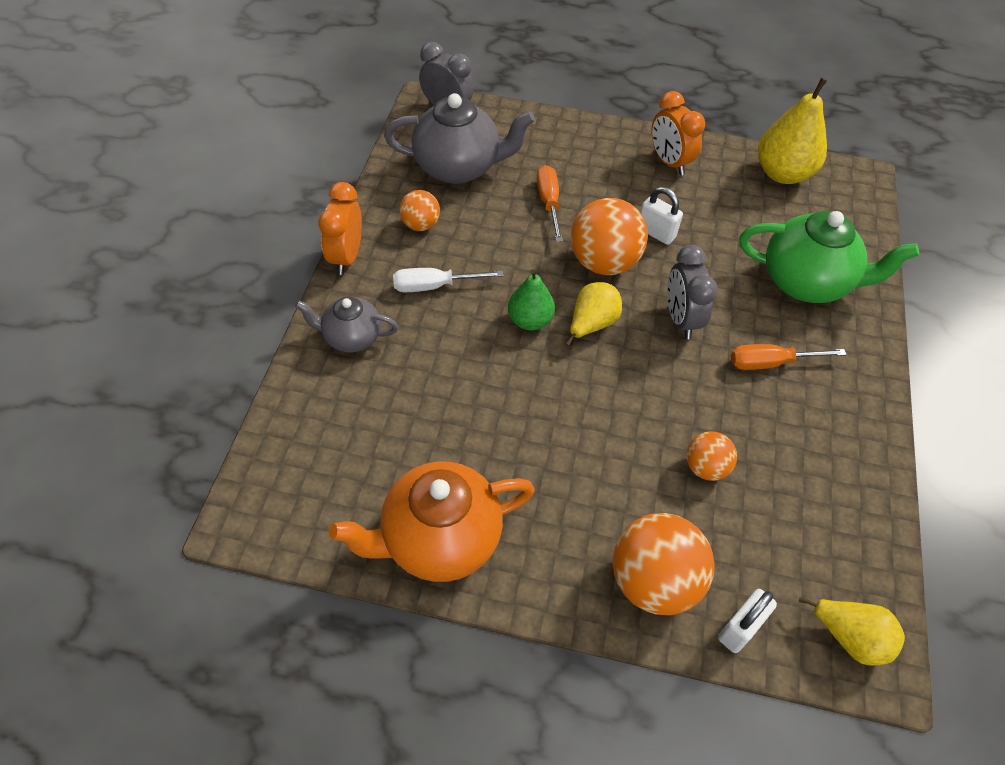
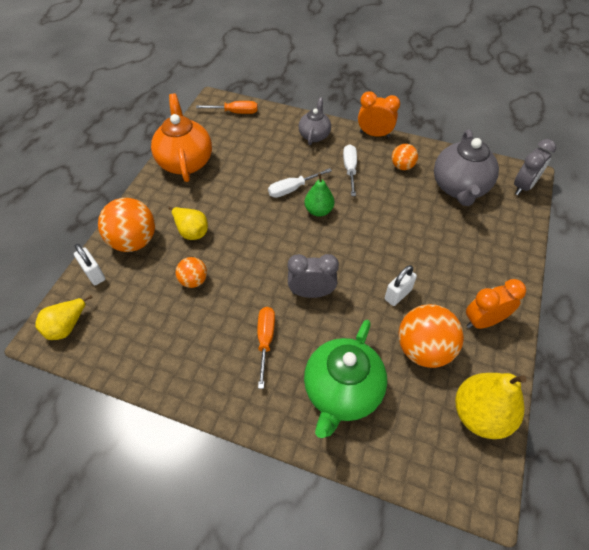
camera: 100 degrees right, 0 degrees up
(488, 358) = (292, 189): none -> white screwdriver
(549, 203) = (427, 233): orange screwdriver -> orange screwdriver (235, 112)
(591, 324) = (312, 241): yellow pear -> yellow pear (191, 231)
(603, 262) = (367, 256): orange ball -> orange ball (423, 349)

